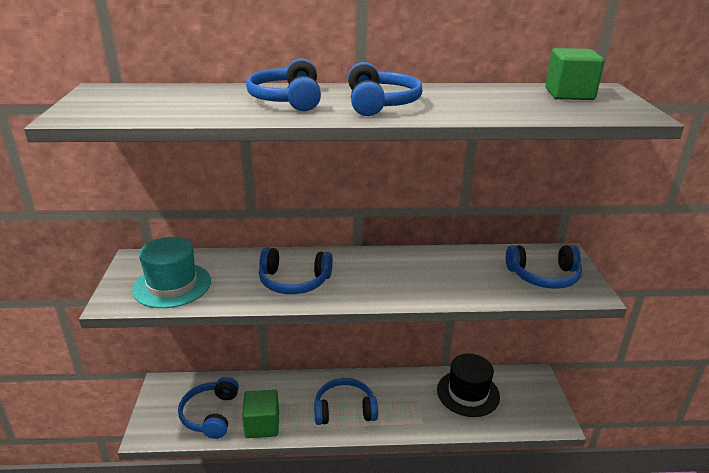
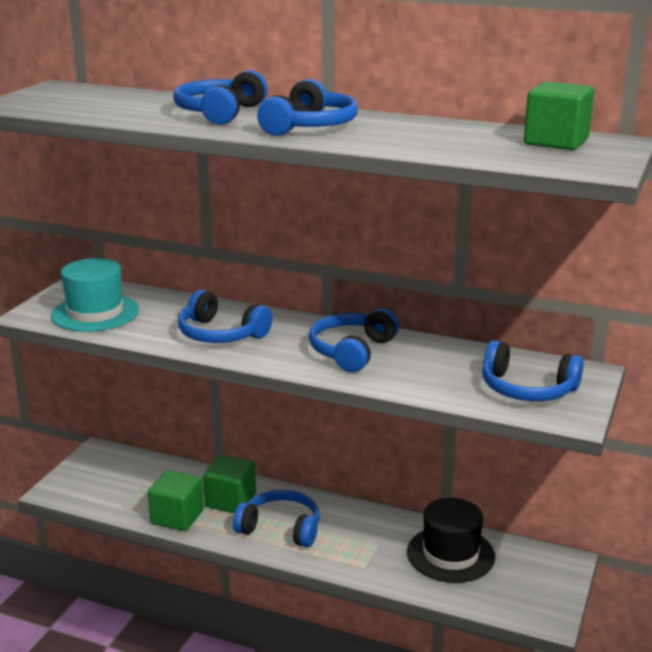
camera: 25 degrees right, 5 degrees down
(211, 414) = (130, 492): blue headphones -> blue headphones (352, 351)
(293, 397) = (230, 500): none -> green cube

